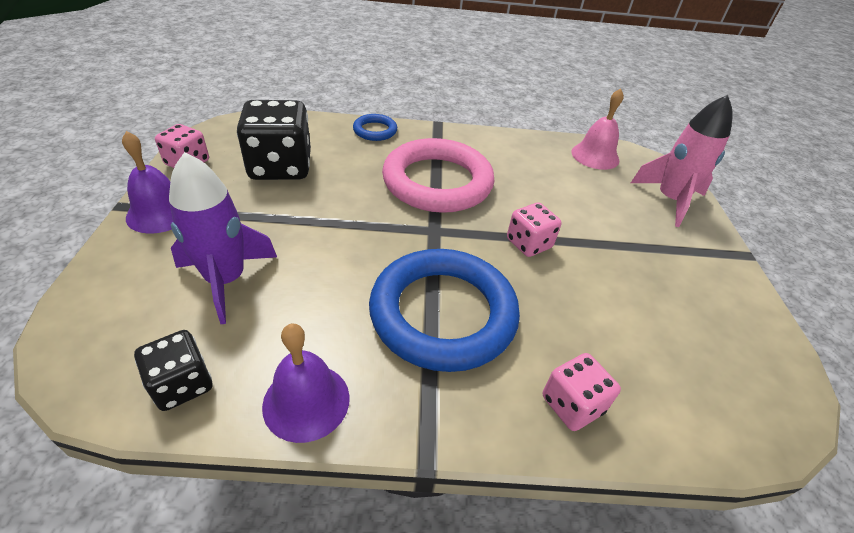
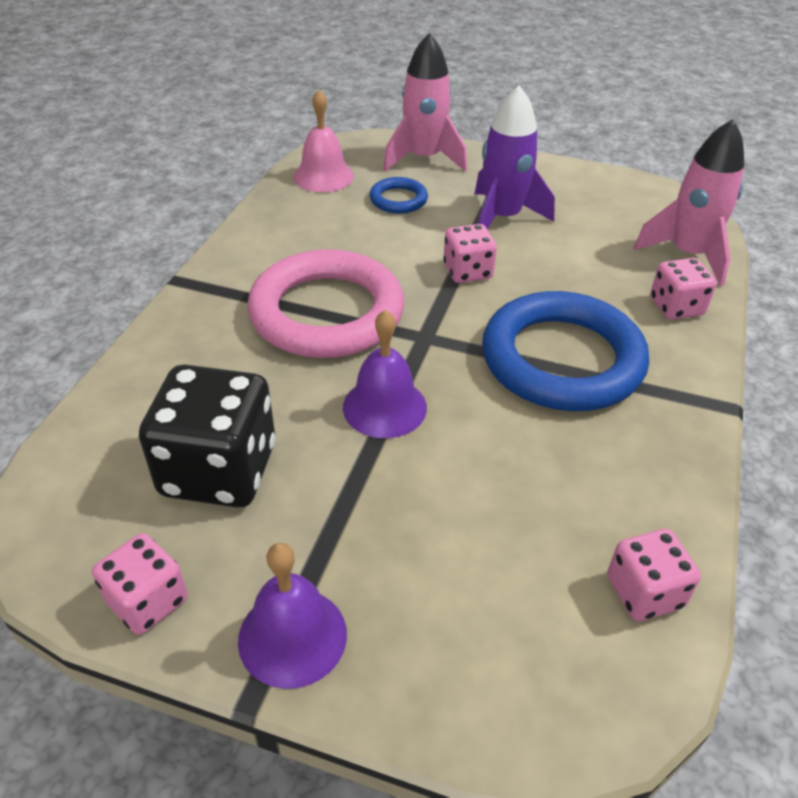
camera: 70 degrees left, 0 degrees up
(182, 384) = (644, 592): black dice -> pink dice
(226, 280) = (475, 547): purple rocket -> purple rocket (502, 218)
(306, 401) = (670, 483): purple bell -> purple bell (384, 407)
(375, 130) = (164, 347): blue ring -> blue ring (398, 199)
(681, 417) = (688, 254): none -> pink rocket

